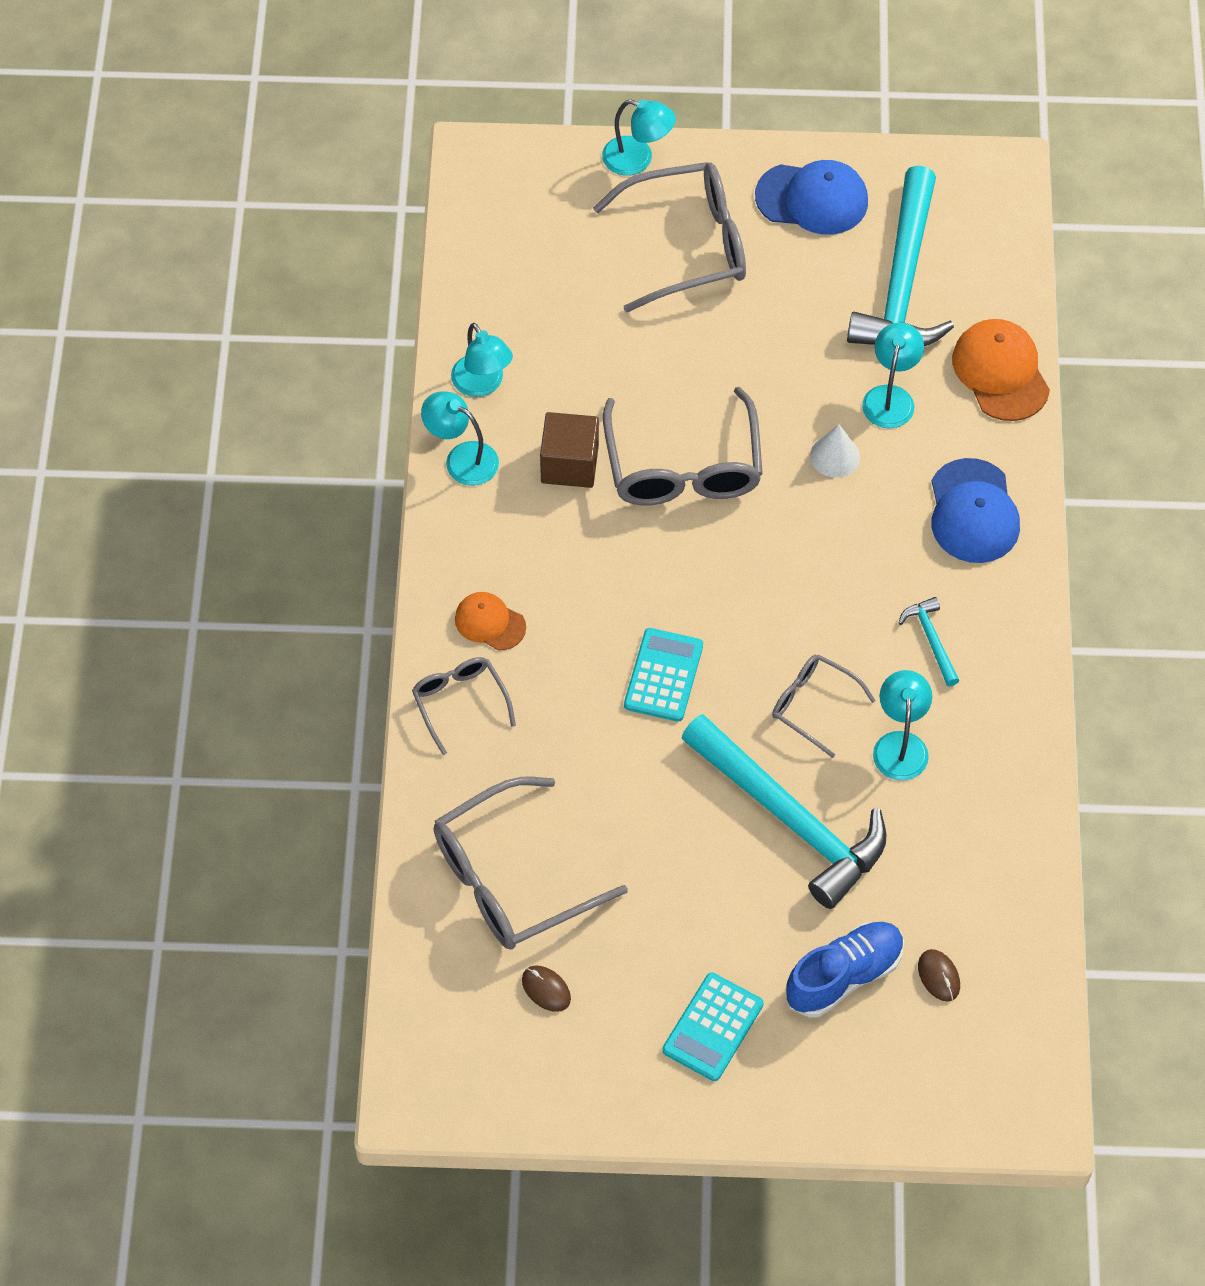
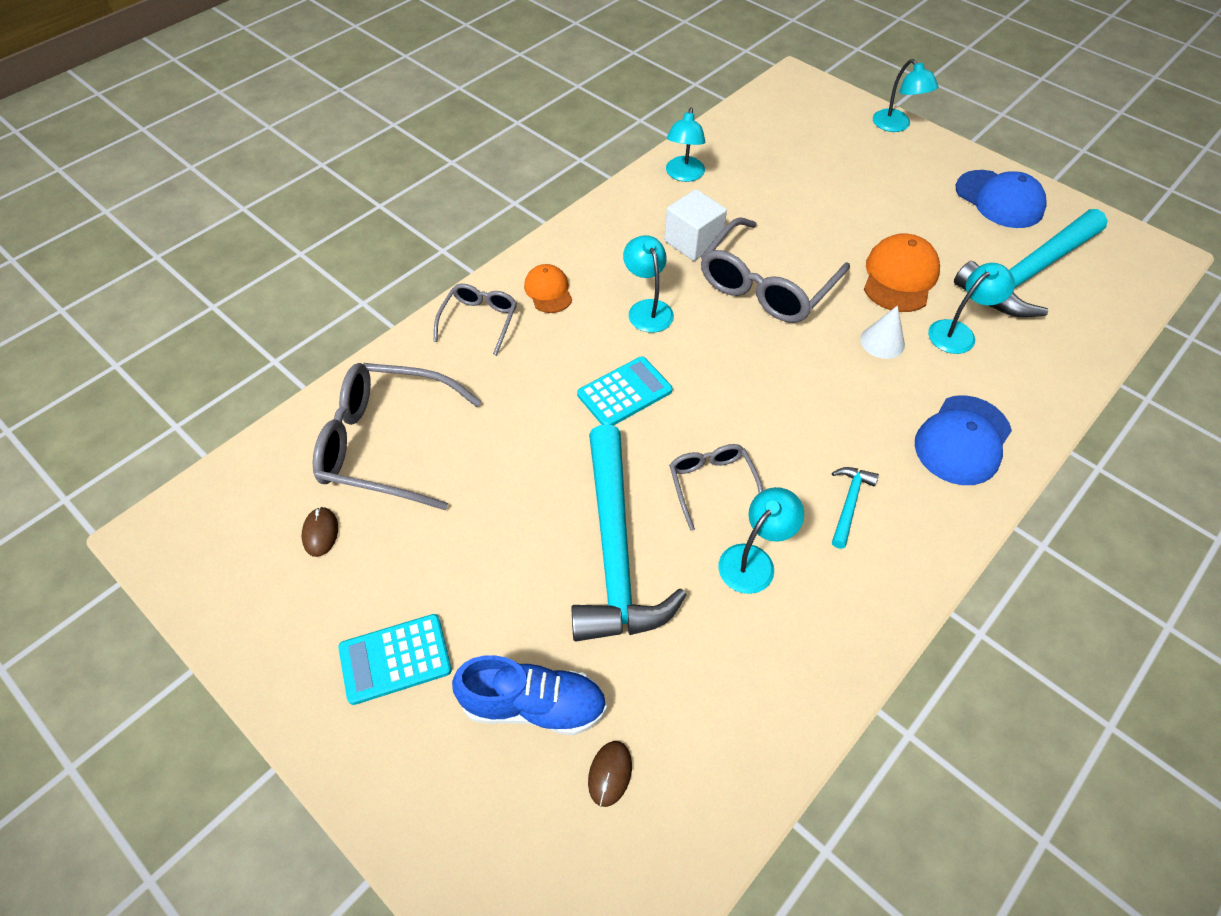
camera: 40 degrees right, 5 degrees down
(462, 458) = (630, 201): turquoise lamp -> turquoise lamp (647, 309)
(569, 464) = (693, 241): brown cube -> white cube
(687, 245) = (887, 179): grey glasses -> none
(1000, 372) = (1063, 367): orange cap -> orange cap (899, 277)

